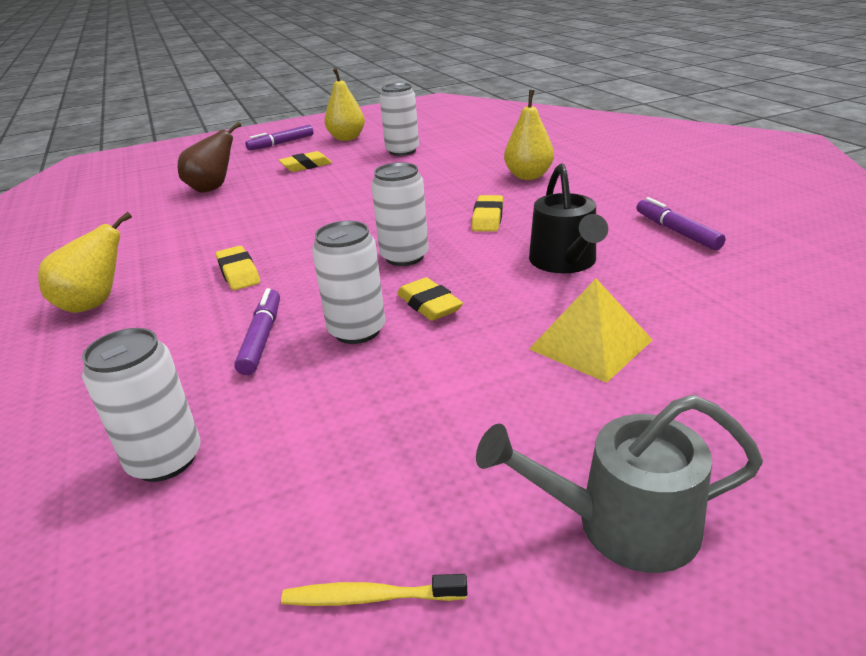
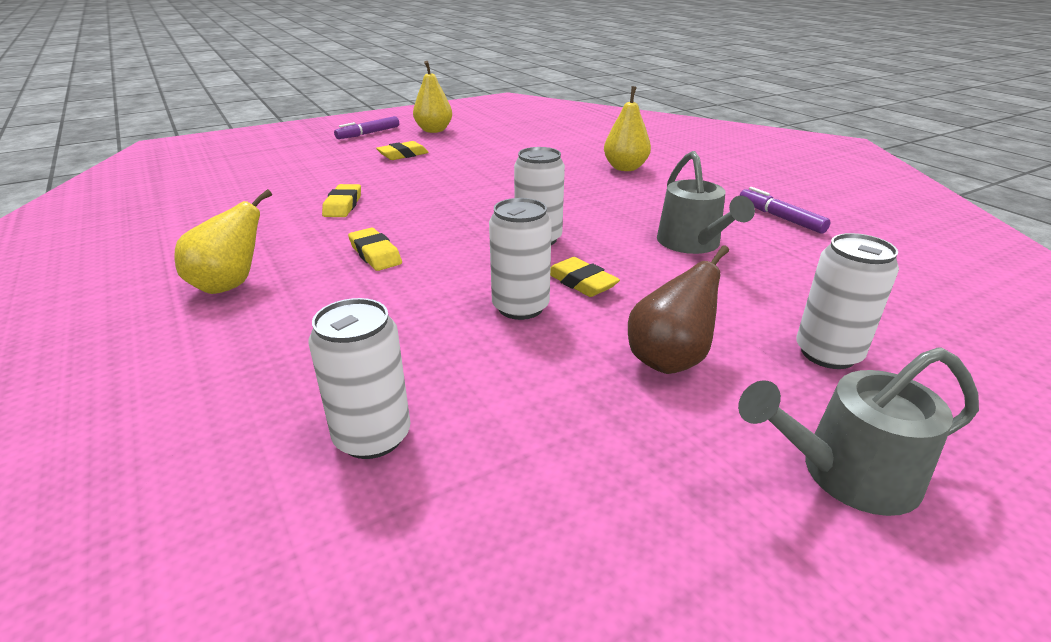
camera: 10 degrees left, 0 degrees up
(212, 189) = (313, 174): brown pear -> brown pear (669, 360)
(262, 338) = (426, 316): purple marker -> none
(370, 597) = (642, 557): yellow toothbrush -> none
(402, 151) = (494, 143): white can -> white can (828, 353)
(488, 218) = (603, 205): yellow eraser -> yellow eraser (343, 205)
(565, 262) = (692, 243): black watering can -> grey watering can
(590, 344) = (748, 316): yellow pyramid -> none

